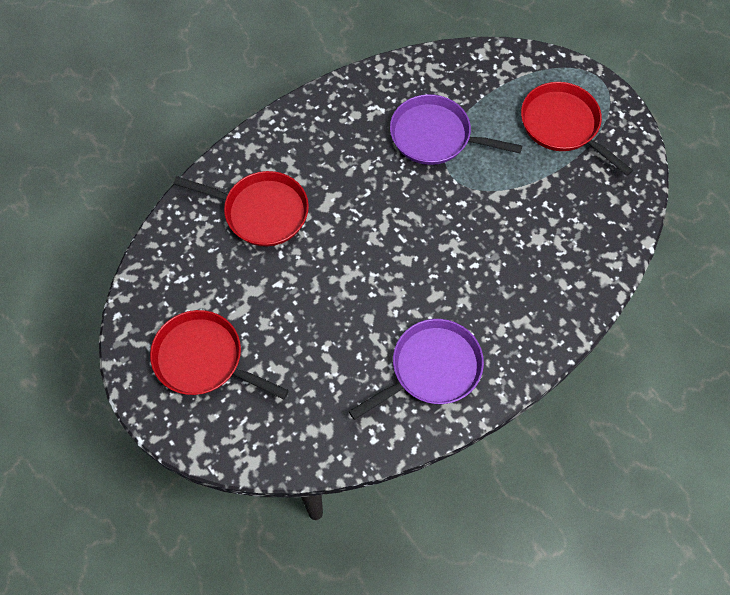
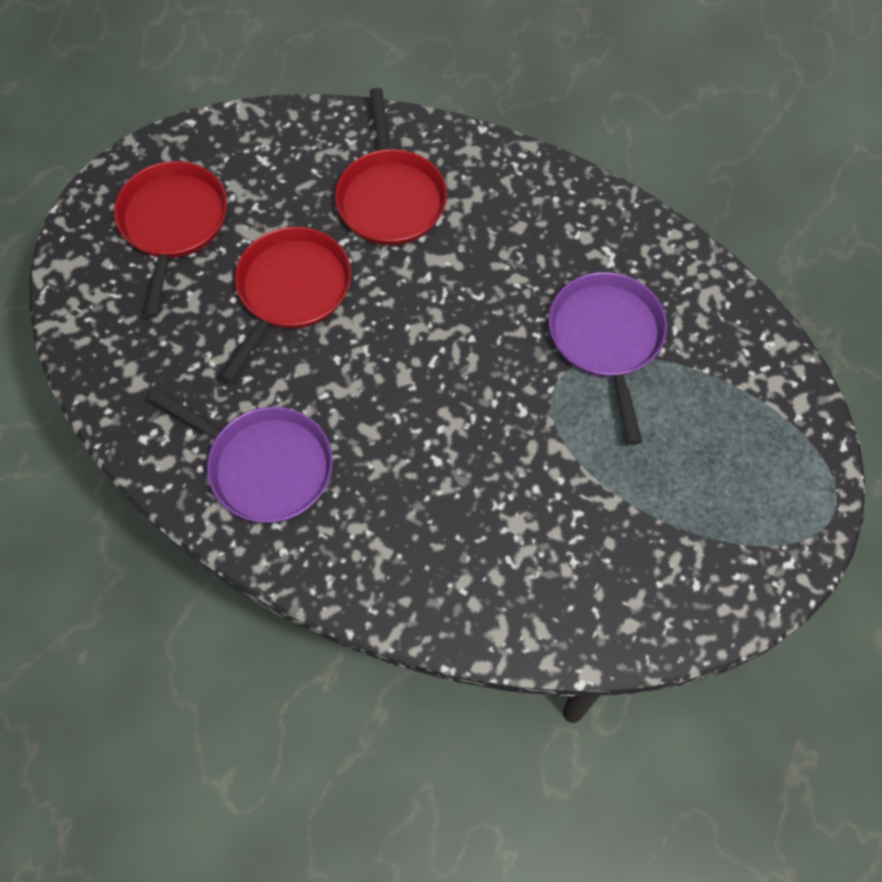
camera: 65 degrees right, 0 degrees up
(563, 125) = (720, 491): red pan -> red pan (291, 291)

